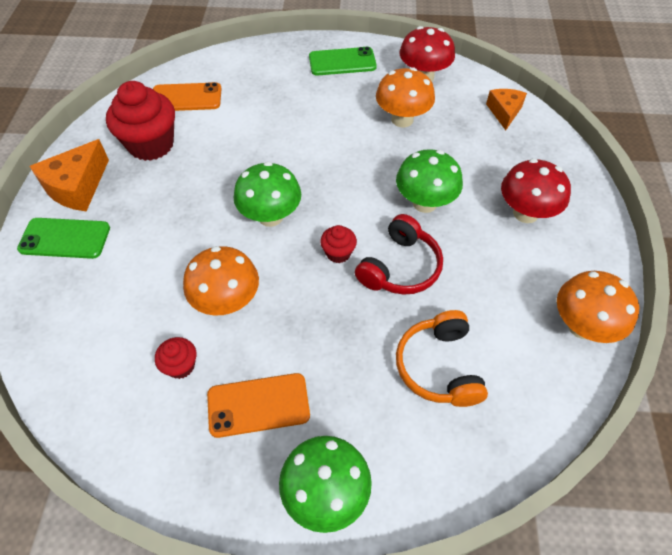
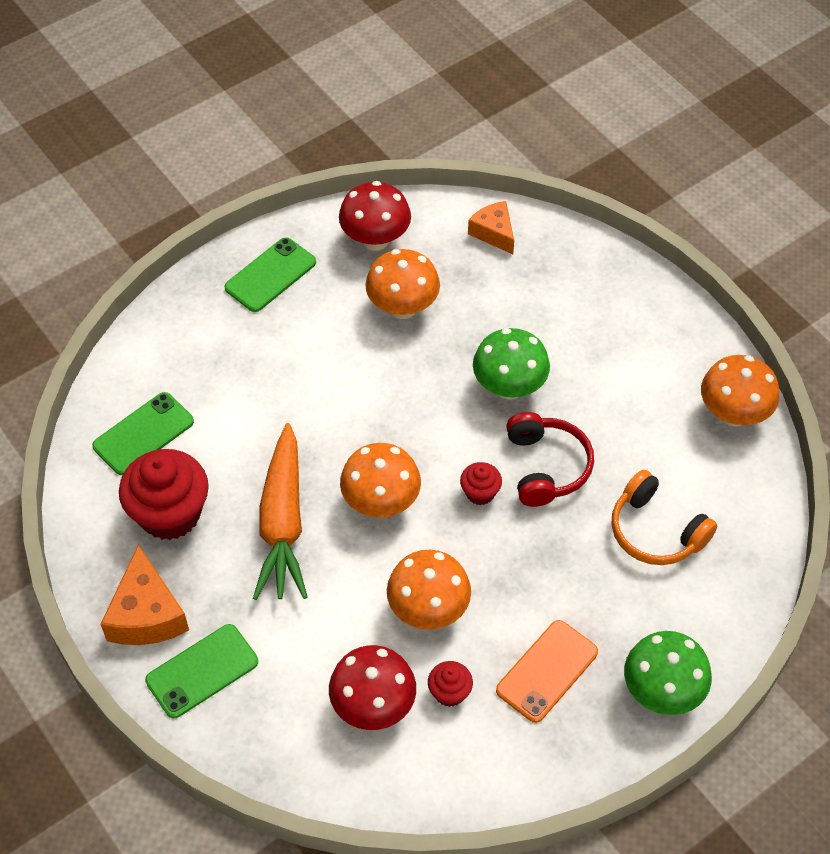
camera: 40 degrees left, 0 degrees up
(186, 98) = (143, 434): orange phone -> green phone
(202, 189) = (283, 523): none -> orange carrot
(270, 216) = (381, 502): green mushroom -> orange mushroom
(525, 213) = (605, 336): red mushroom -> red mushroom (373, 706)

